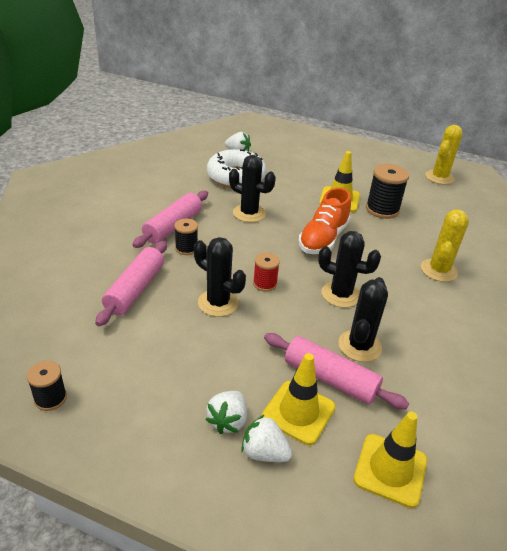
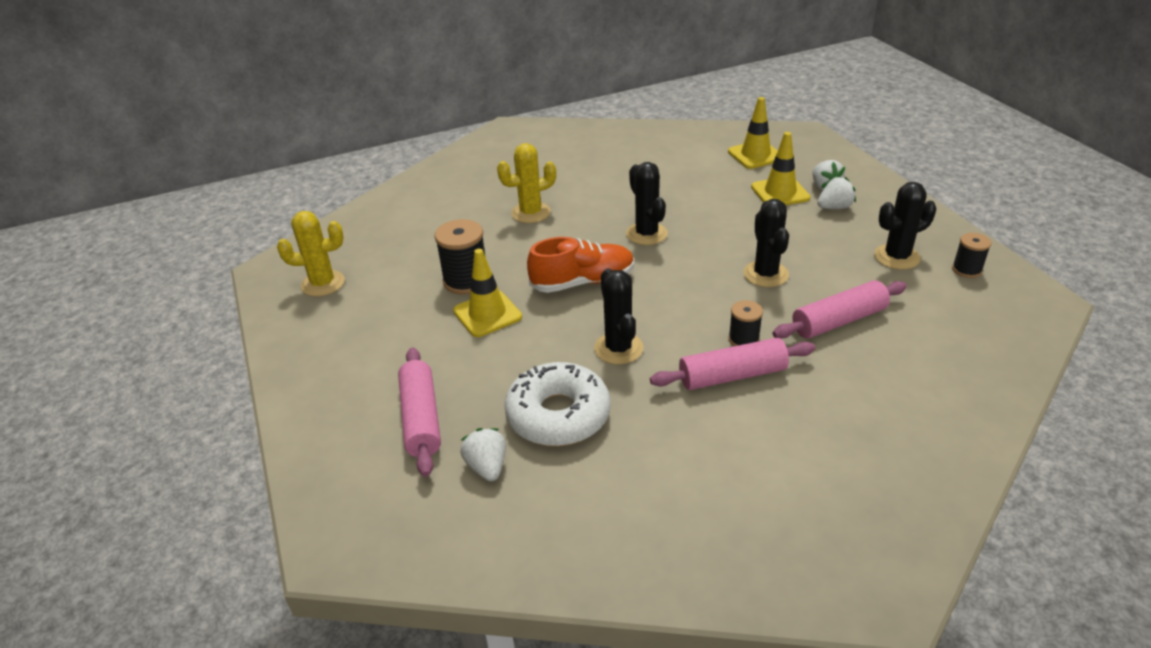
camera: 130 degrees left, 0 degrees up
(265, 284) = (702, 270): red spool -> none
(330, 379) = (735, 196): pink rolling pin -> pink rolling pin (421, 419)
(359, 346) = (686, 202): black cactus -> black cactus (897, 257)

